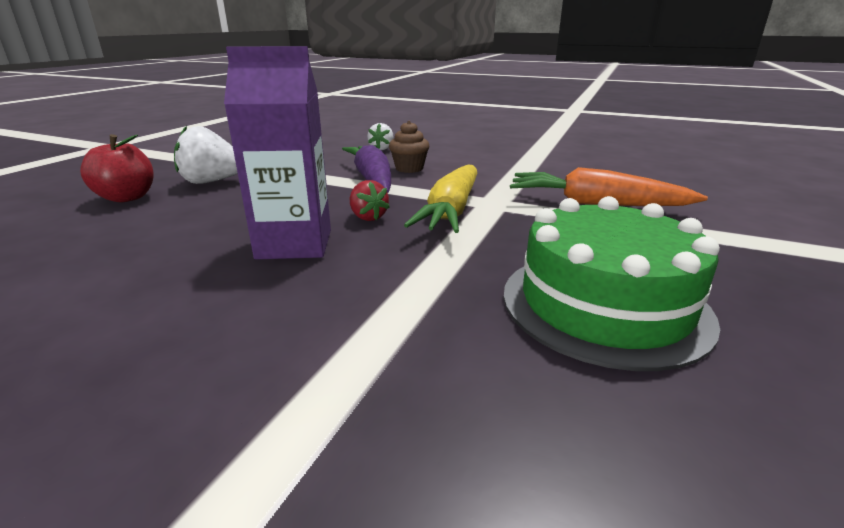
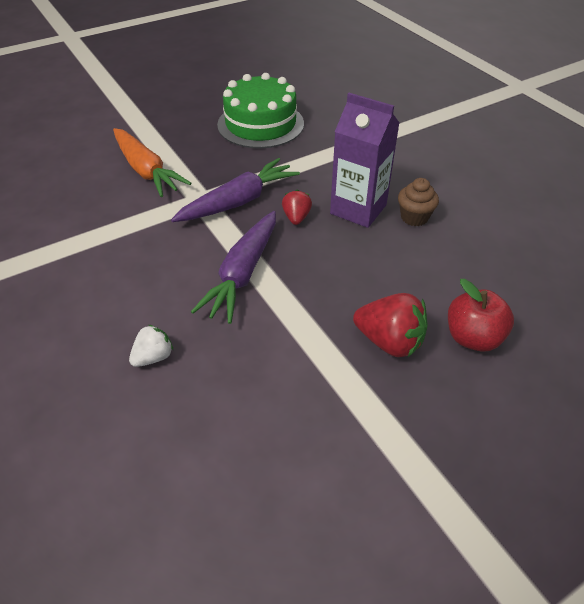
camera: 145 degrees left, 20 degrees up
(212, 182) = (389, 341): white strawberry -> red strawberry
(409, 168) = (189, 281): brown cupcake -> brown cupcake (414, 217)
(451, 211) = (238, 202): yellow carrot -> purple carrot

